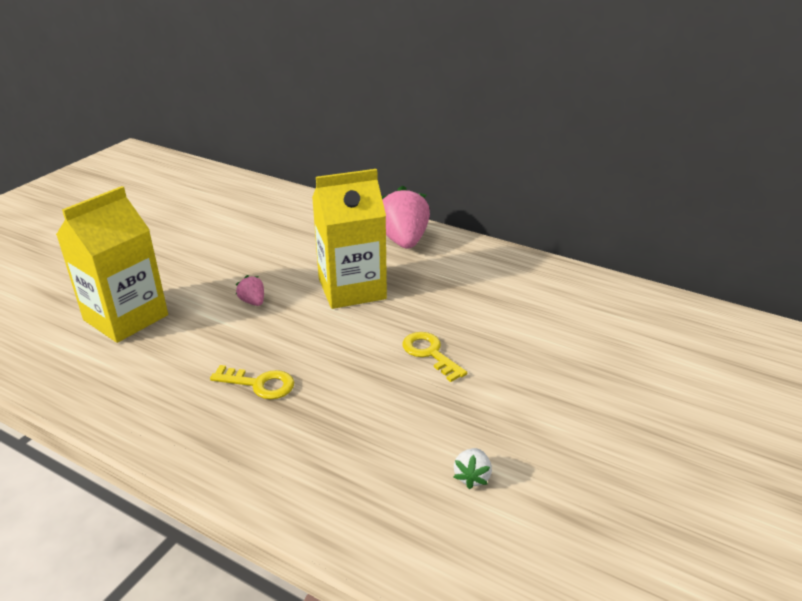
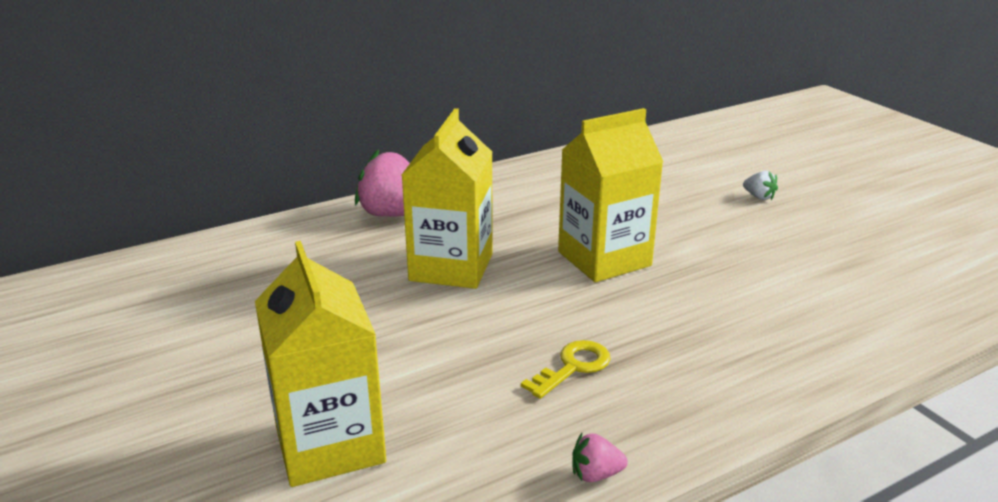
camera: 60 degrees left, 5 degrees down
(253, 302) = (406, 334): pink strawberry -> pink strawberry (595, 474)
(430, 353) = (604, 259): yellow key -> yellow carton
(472, 477) = (785, 290): white strawberry -> white strawberry (759, 197)

